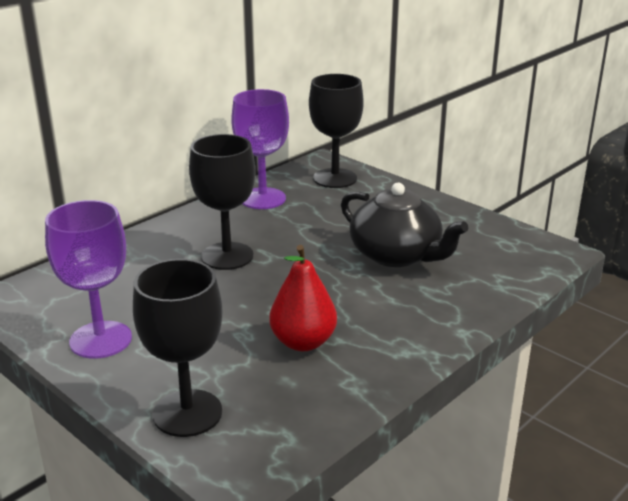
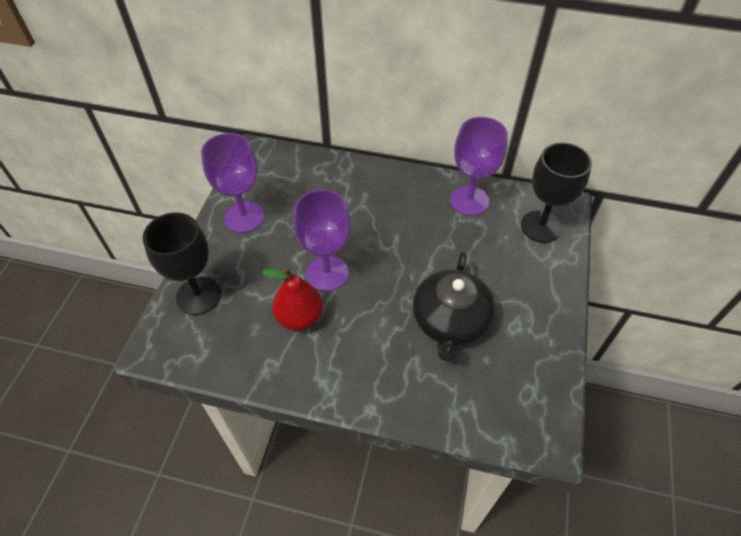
camera: 60 degrees right, 25 degrees up
(227, 256) = (374, 224): black goblet -> none
(261, 306) = (327, 273): none -> purple goblet

